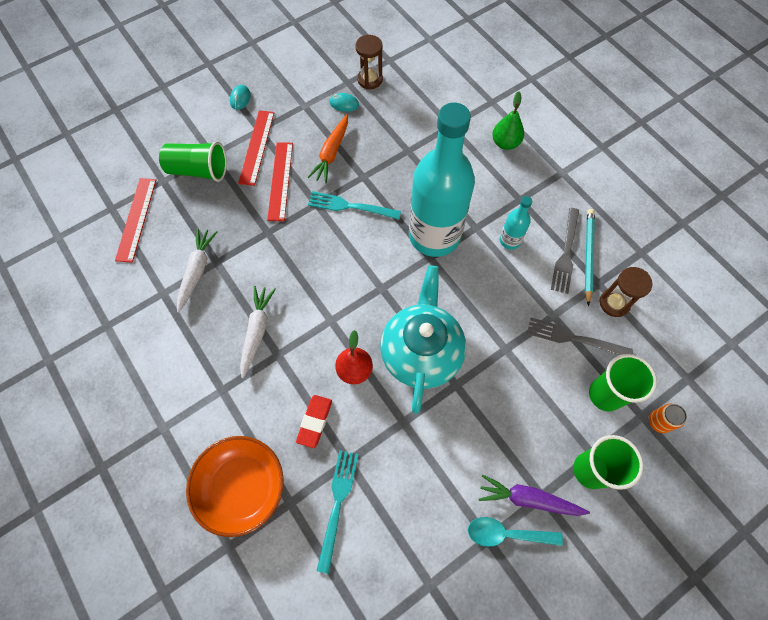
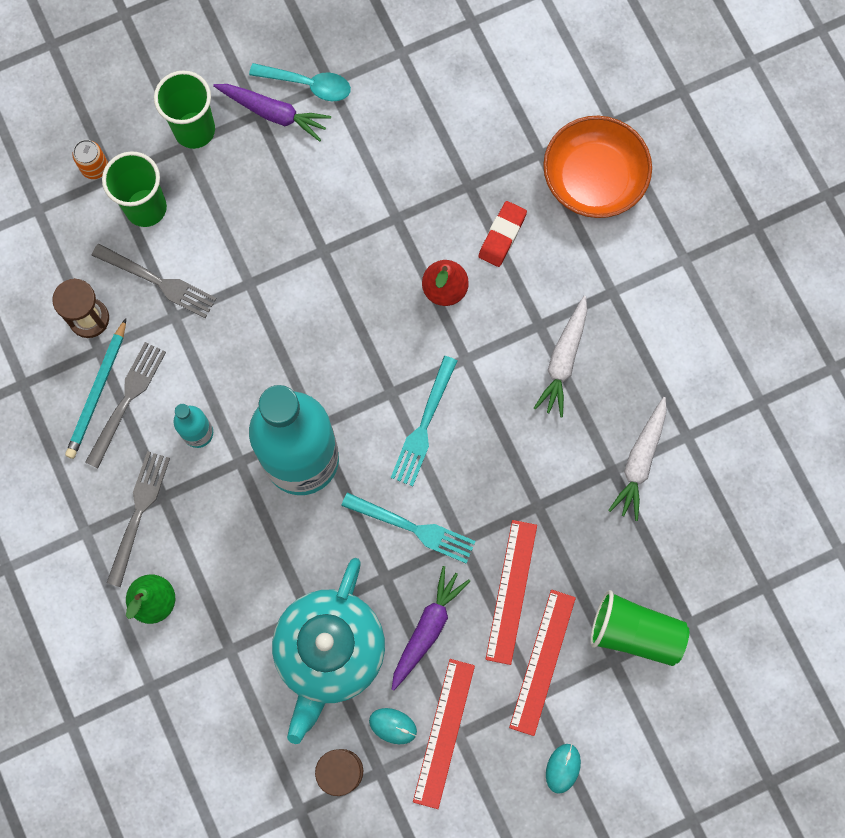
camera: 170 degrees left, 10 degrees up
(136, 219) = (727, 561): red ruler -> red ruler (444, 733)
(331, 153) = (427, 628): orange carrot -> purple carrot
(337, 503) = (487, 144): turquoise fork -> turquoise fork (424, 426)
(421, 352) = (356, 296): turquoise teapot -> turquoise teapot (329, 651)
(532, 188) = (138, 512): none -> grey fork

